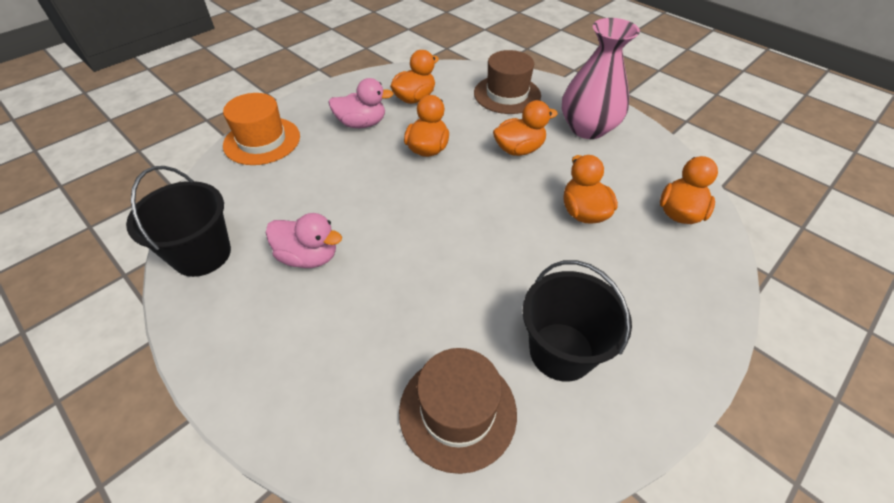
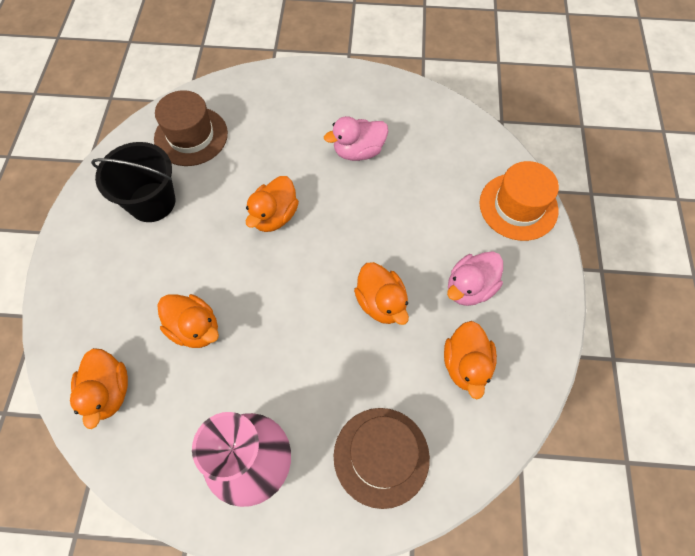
camera: 140 degrees right, 15 degrees up
(202, 254) = (421, 109): black bucket -> none
(519, 149) = (300, 367): orange duck -> orange duck (274, 216)

